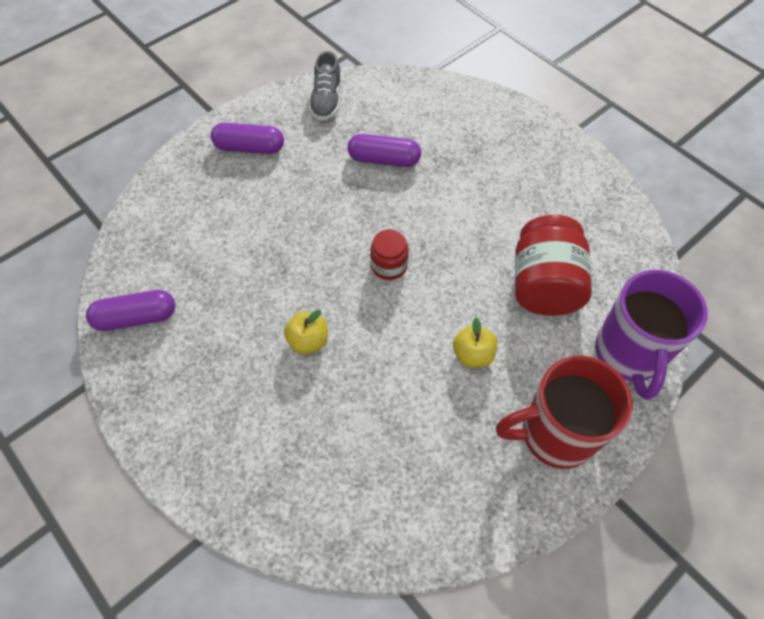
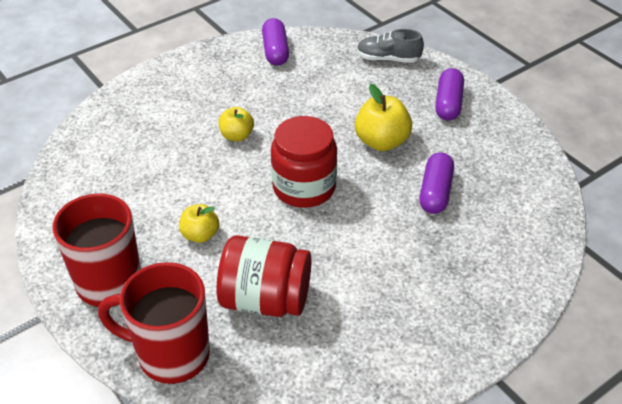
camera: 95 degrees right, 15 degrees down
(313, 202) = (381, 142): none -> yellow apple
(326, 101) = (516, 154): grey shoe -> grey shoe (388, 59)
(389, 266) = (304, 187): red jar -> red jar, size x1.85
(628, 355) = (171, 354): purple mug -> red mug

